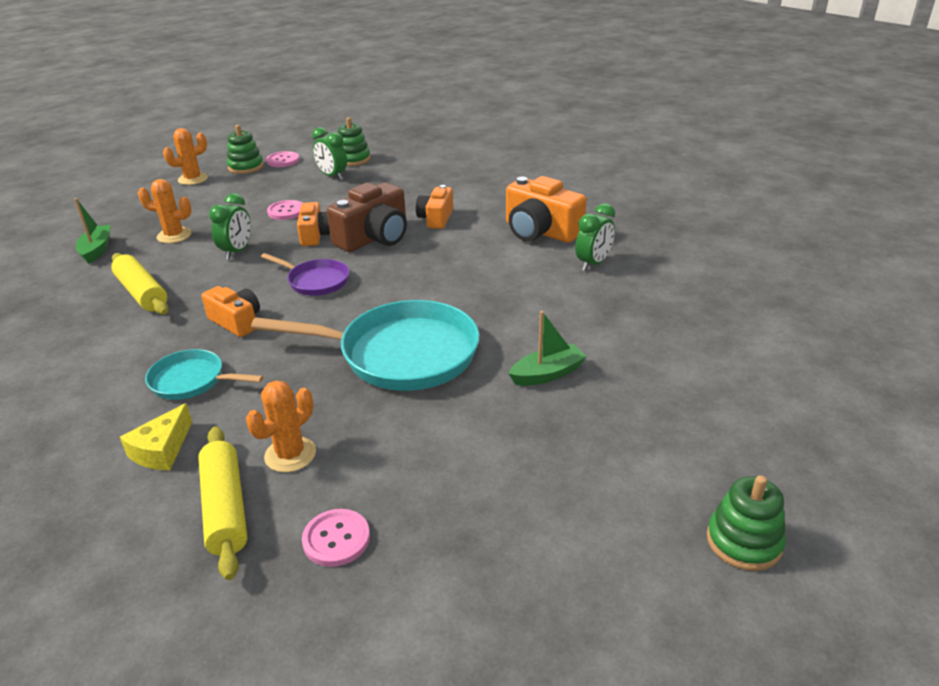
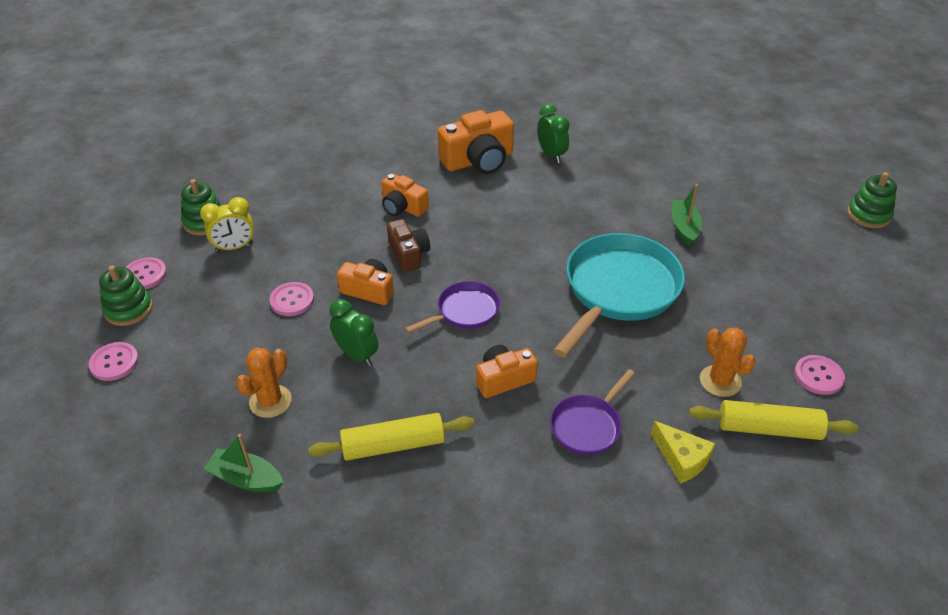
camera: 65 degrees left, 10 degrees up
(192, 381) = (588, 425): turquoise pan -> purple pan
(193, 179) = (114, 362): orange cactus -> pink button
(332, 176) = (234, 247): green clock -> yellow clock
(374, 238) = (409, 254): brown camera -> brown camera, size x0.62

